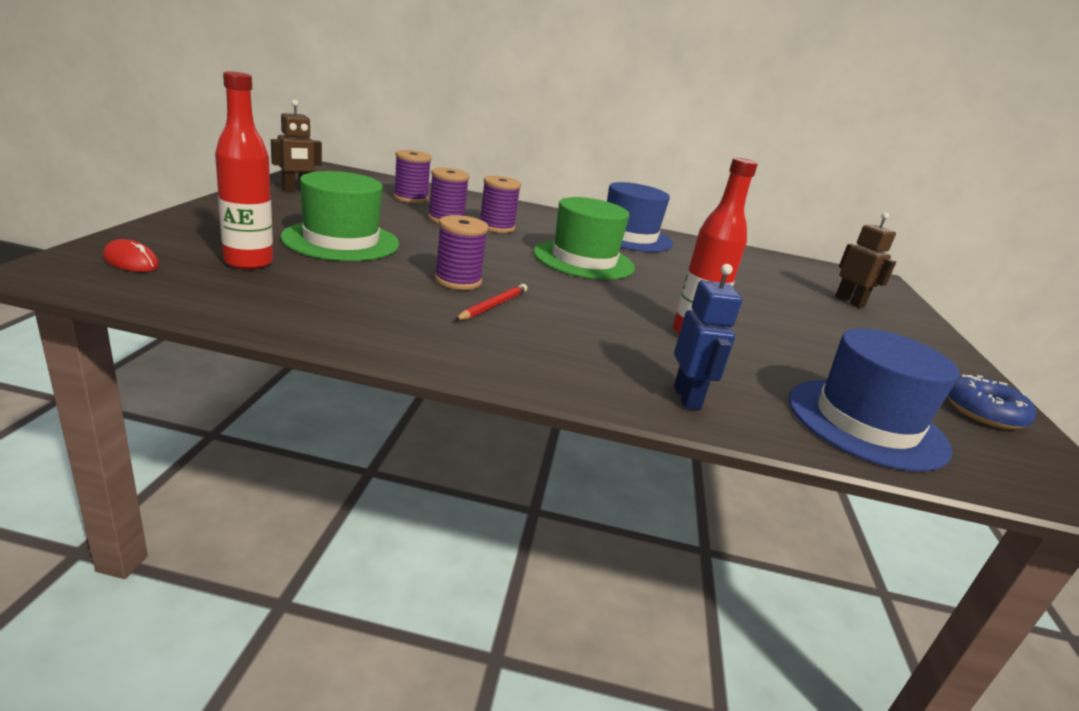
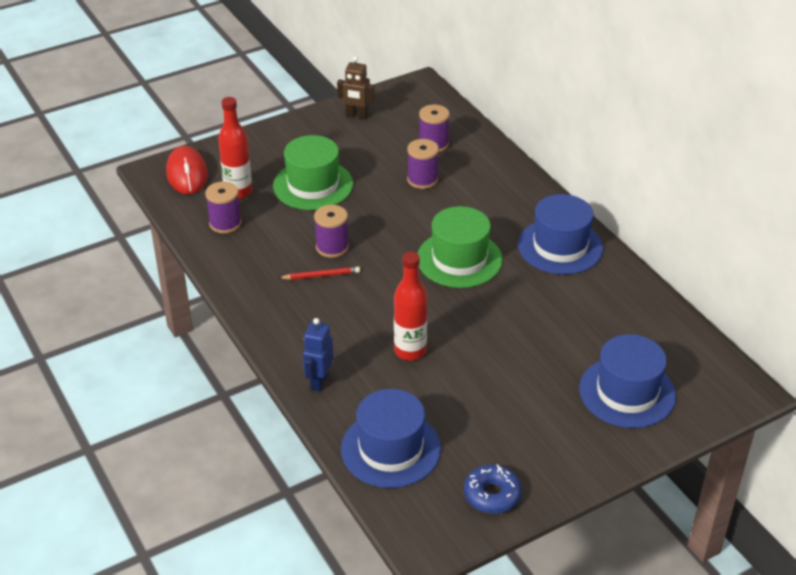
camera: 55 degrees right, 15 degrees up
(131, 262) = (187, 174): red mouse -> red mouse, size x1.91
(496, 227) = (450, 200): purple spool -> purple spool (225, 223)
(687, 398) = (319, 381): blue robot -> blue robot turned 150 degrees clockwise
(849, 302) = (627, 392): brown robot -> blue hat

